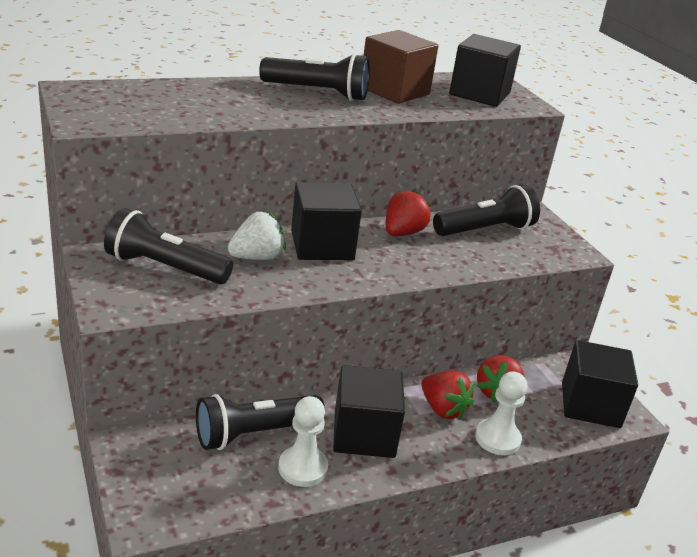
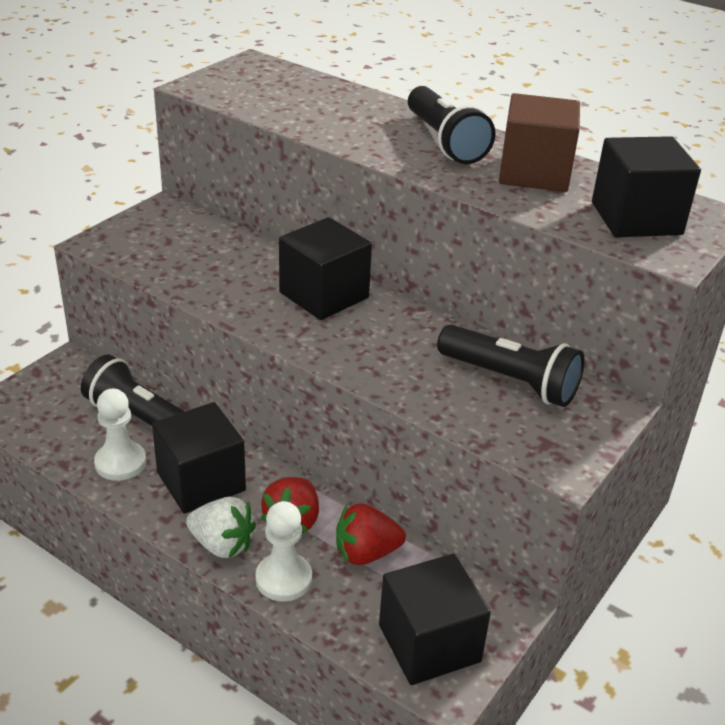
camera: 60 degrees right, 5 degrees up
(164, 268) = (182, 240): black flashlight -> none
(257, 257) = (255, 272): white strawberry -> white strawberry (222, 545)
(402, 233) = (418, 330): red strawberry -> none

